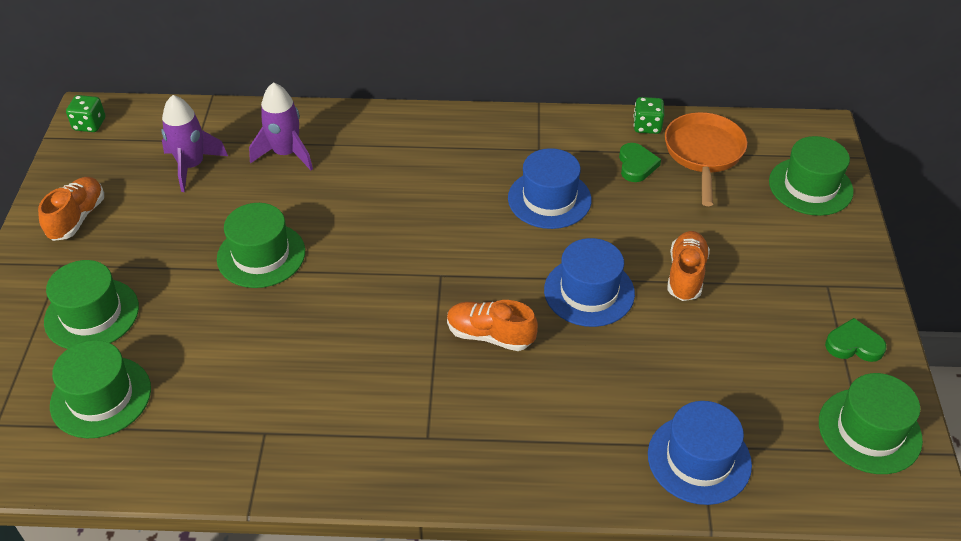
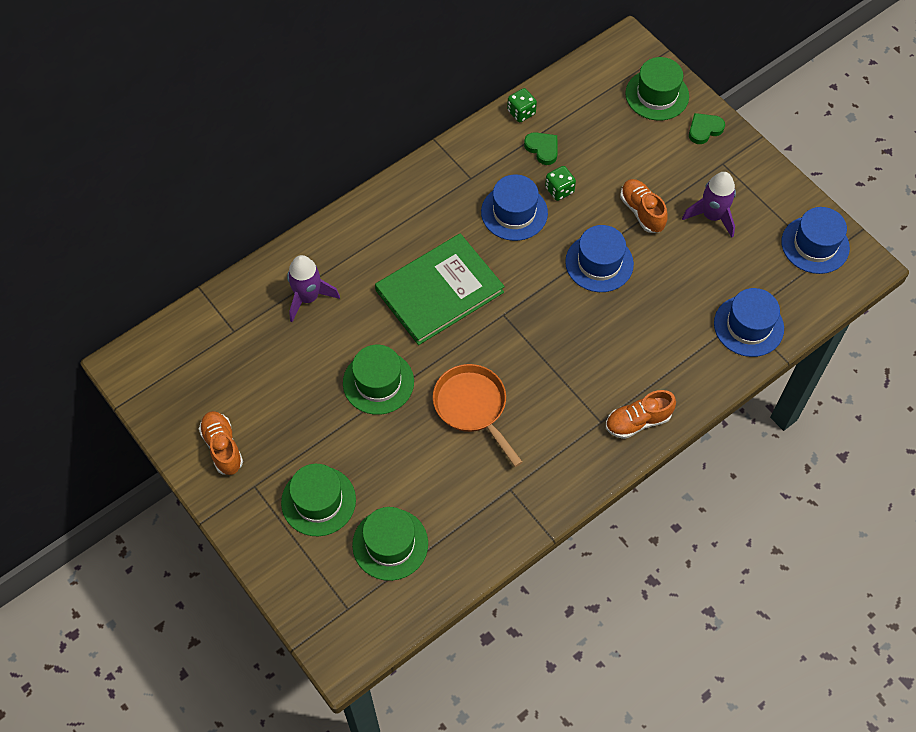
camera: 40 degrees left, 15 degrees up
(89, 124) = (137, 374): green dice -> green dice (559, 190)
(192, 166) = (254, 353): purple rocket -> purple rocket (712, 216)
(404, 218) = (439, 291): none -> green book
(490, 335) = (572, 333): orange shoe -> orange shoe (638, 421)
(703, 154) = (575, 112): orange pan -> orange pan (472, 407)
(854, 344) = (766, 194): green heart -> green heart (704, 129)
(869, 431) = (815, 245): green hat -> blue hat

